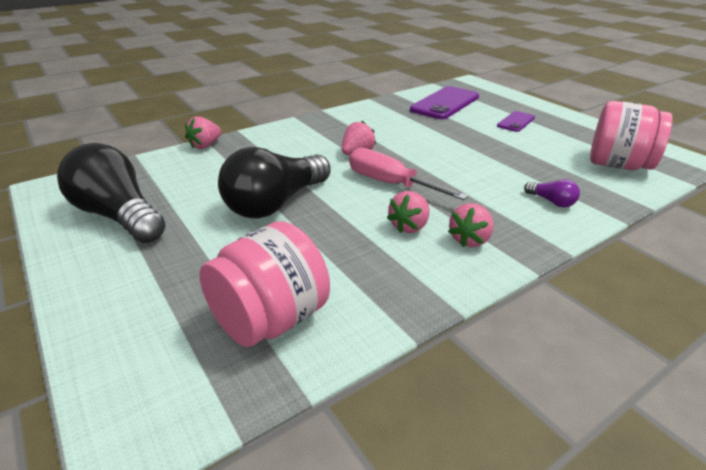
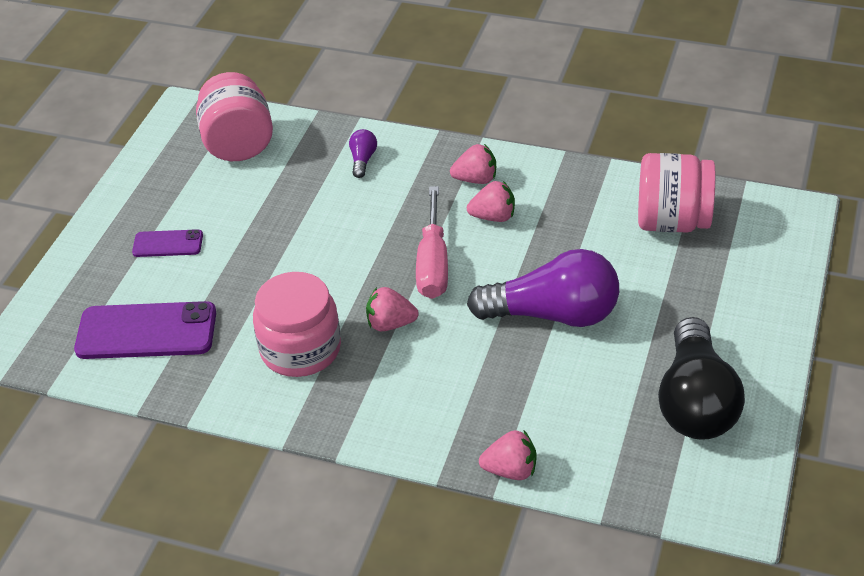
camera: 125 degrees left, 10 degrees up
(275, 203) = (553, 314): black light bulb -> purple light bulb
(376, 128) = (300, 349): none -> pink jar

